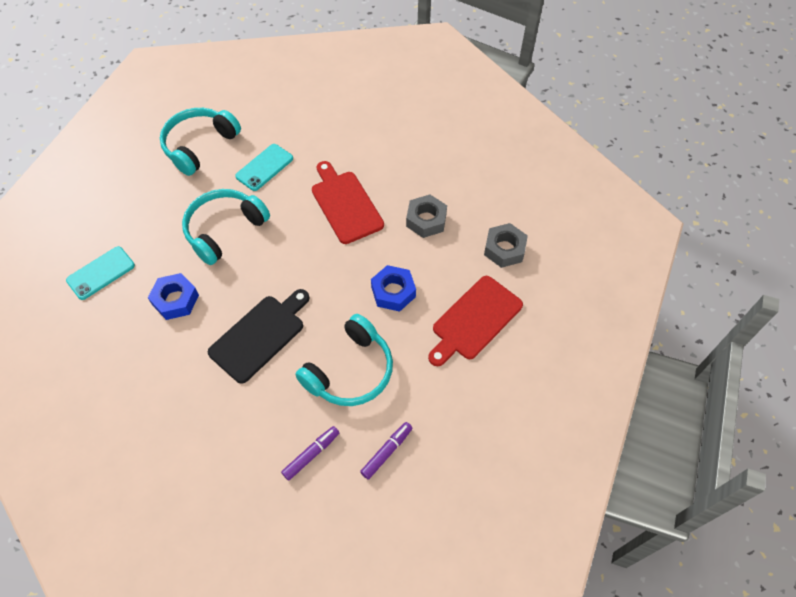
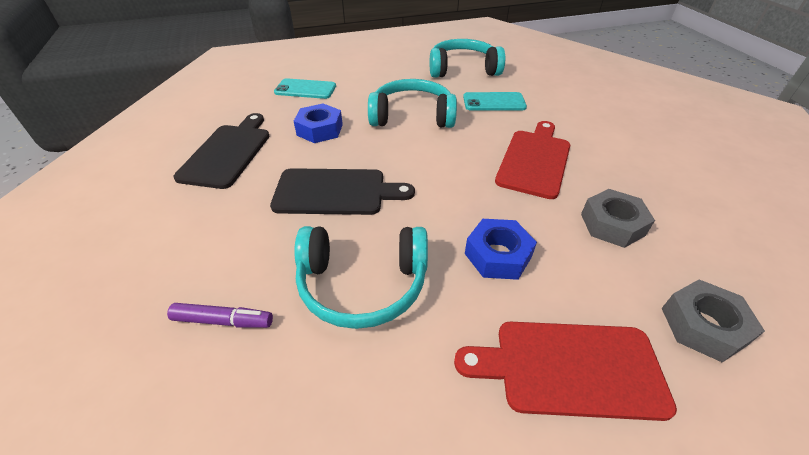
camera: 50 degrees right, 15 degrees down
(140, 378) = (227, 153): none -> black cutting board
(386, 452) = (280, 404): purple marker -> none

